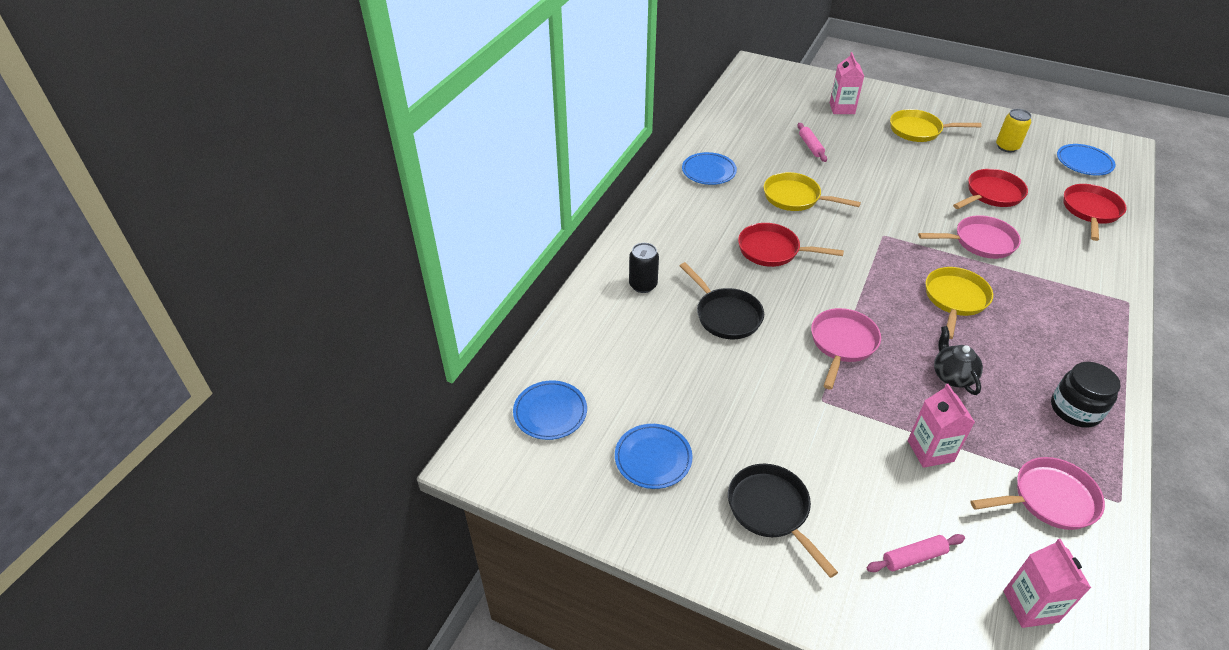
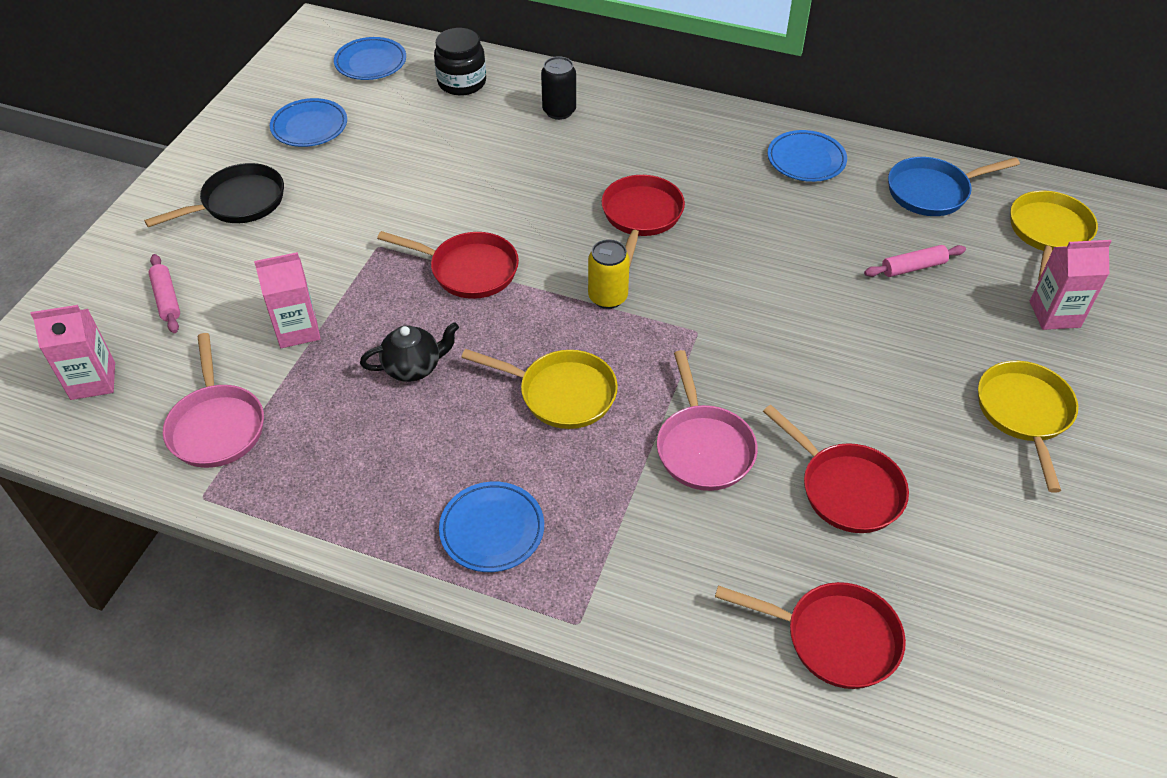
camera: 85 degrees right, 5 degrees up
(725, 315) = (513, 174): black pan -> none
(740, 129) = (932, 192): none -> blue pan
(795, 197) = (767, 243): yellow pan -> yellow pan (1048, 233)
(842, 344) = (468, 270): pink pan -> red pan
(1007, 147) = (1021, 546): yellow can -> yellow can (607, 297)
(1075, 410) = (350, 487): black jar -> black jar (462, 82)
(1084, 163) = (1011, 675): blue plate -> blue plate (492, 530)

